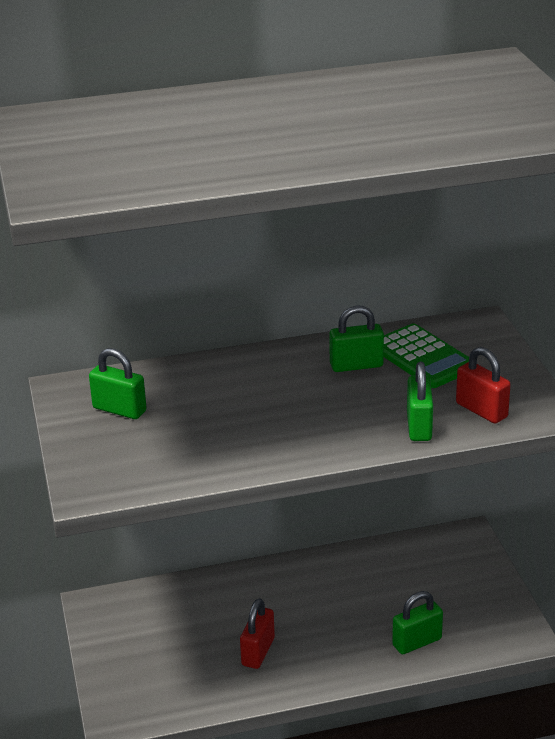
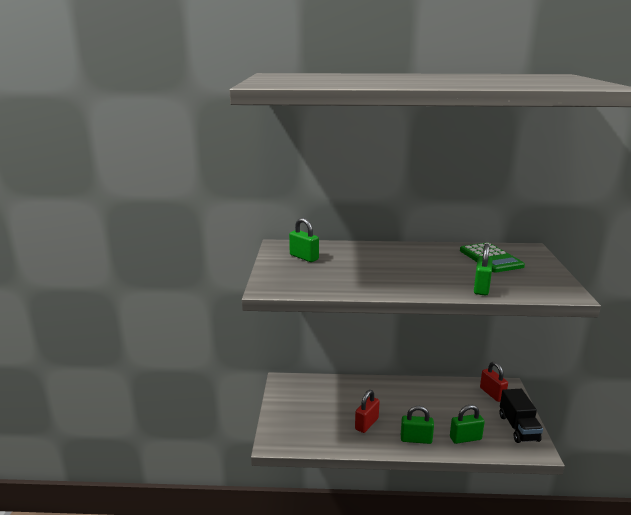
camera: 15 degrees right, 10 degrees down
(356, 365) = (448, 257): green padlock -> green padlock (416, 439)
(481, 410) = (524, 286): red padlock -> red padlock (492, 394)
(493, 606) = (518, 428): none -> black truck

